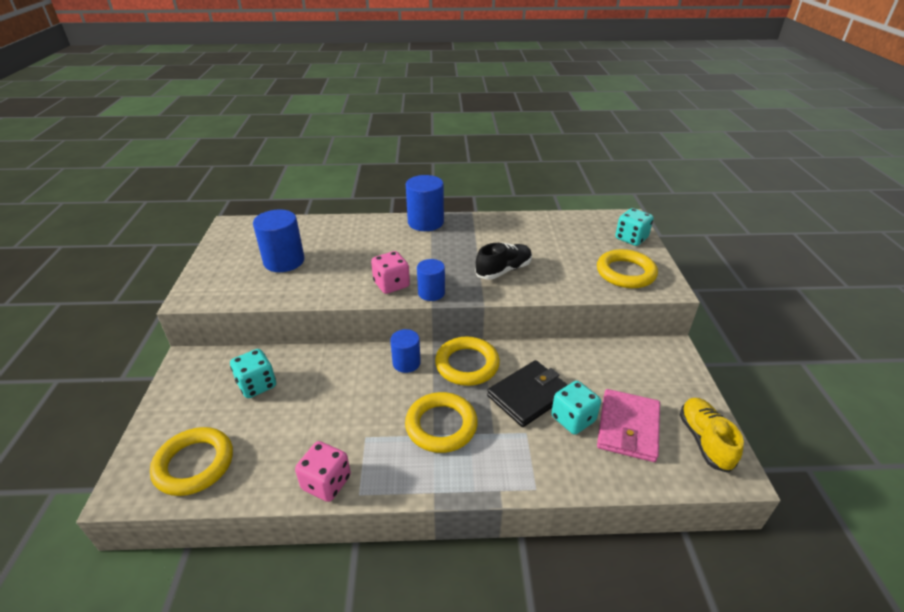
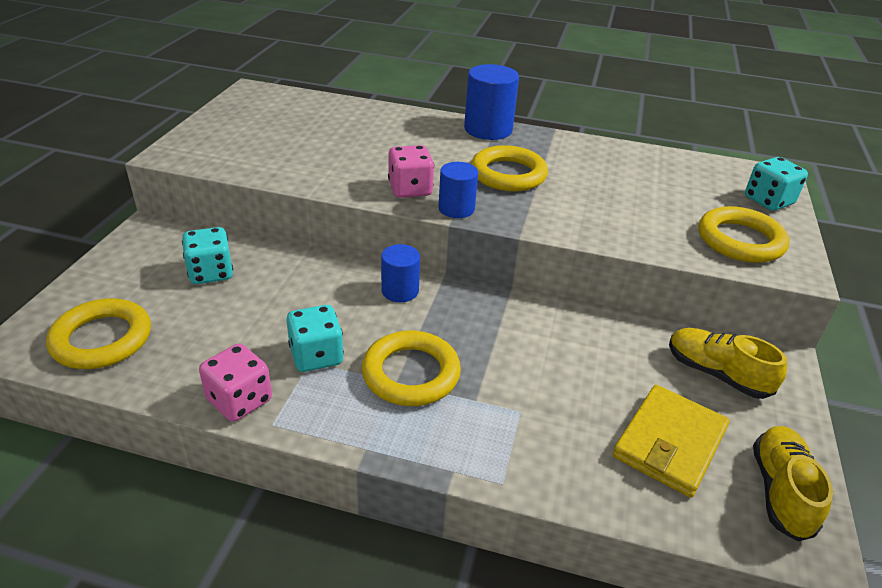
camera: 15 degrees right, 0 degrees up
(284, 261) = (293, 139): blue cylinder -> none
(467, 364) = (477, 311): yellow ring -> yellow ring (508, 174)
(503, 270) = (565, 203): black shoe -> none
(529, 395) = (544, 368): black wallet -> none
(573, 419) = (593, 412): turquoise dice -> turquoise dice (316, 356)
(628, 427) = (669, 443): pink wallet -> yellow wallet
(637, 369) = (716, 374): none -> yellow shoe

